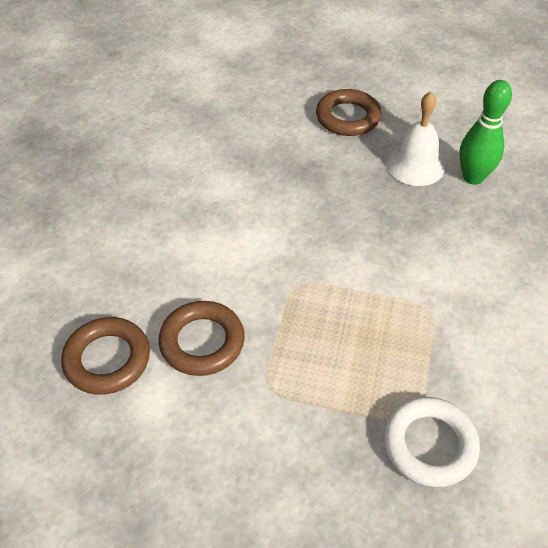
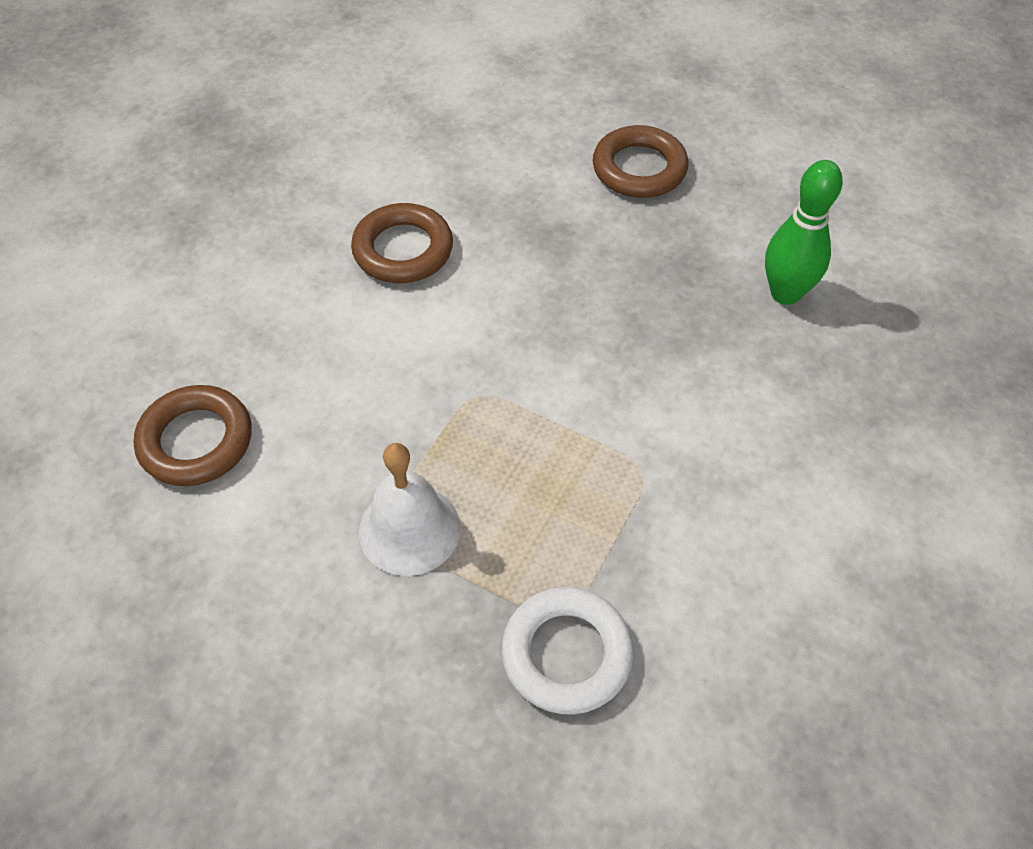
camera: 15 degrees right, 5 degrees up
(202, 342) = (322, 445): brown ring -> brown ring (403, 250)
(415, 165) = (708, 258): white bell -> white bell (409, 529)

